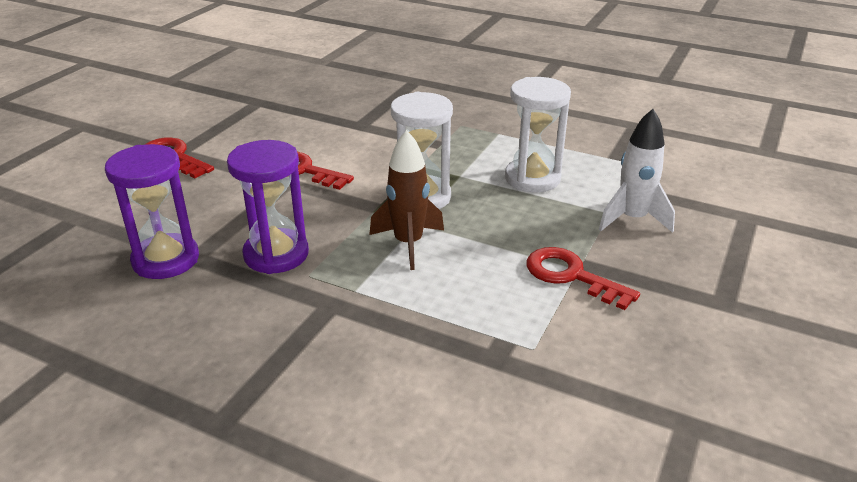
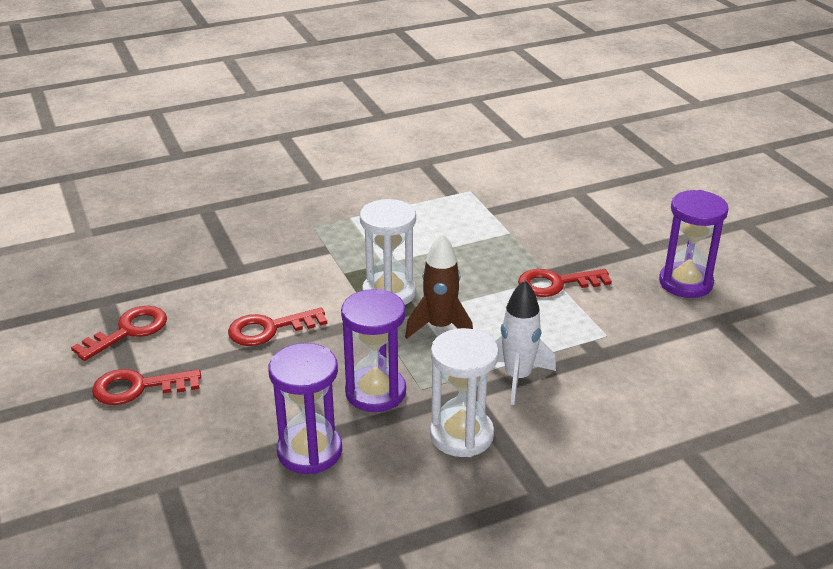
camera: 50 degrees left, 0 degrees up
(233, 124) = (128, 331): none -> red key
(532, 178) = (430, 237): white hourglass -> white hourglass (461, 435)
(632, 219) = (527, 229): white rocket -> white rocket (517, 378)
(716, 364) = (685, 283): none -> purple hourglass

